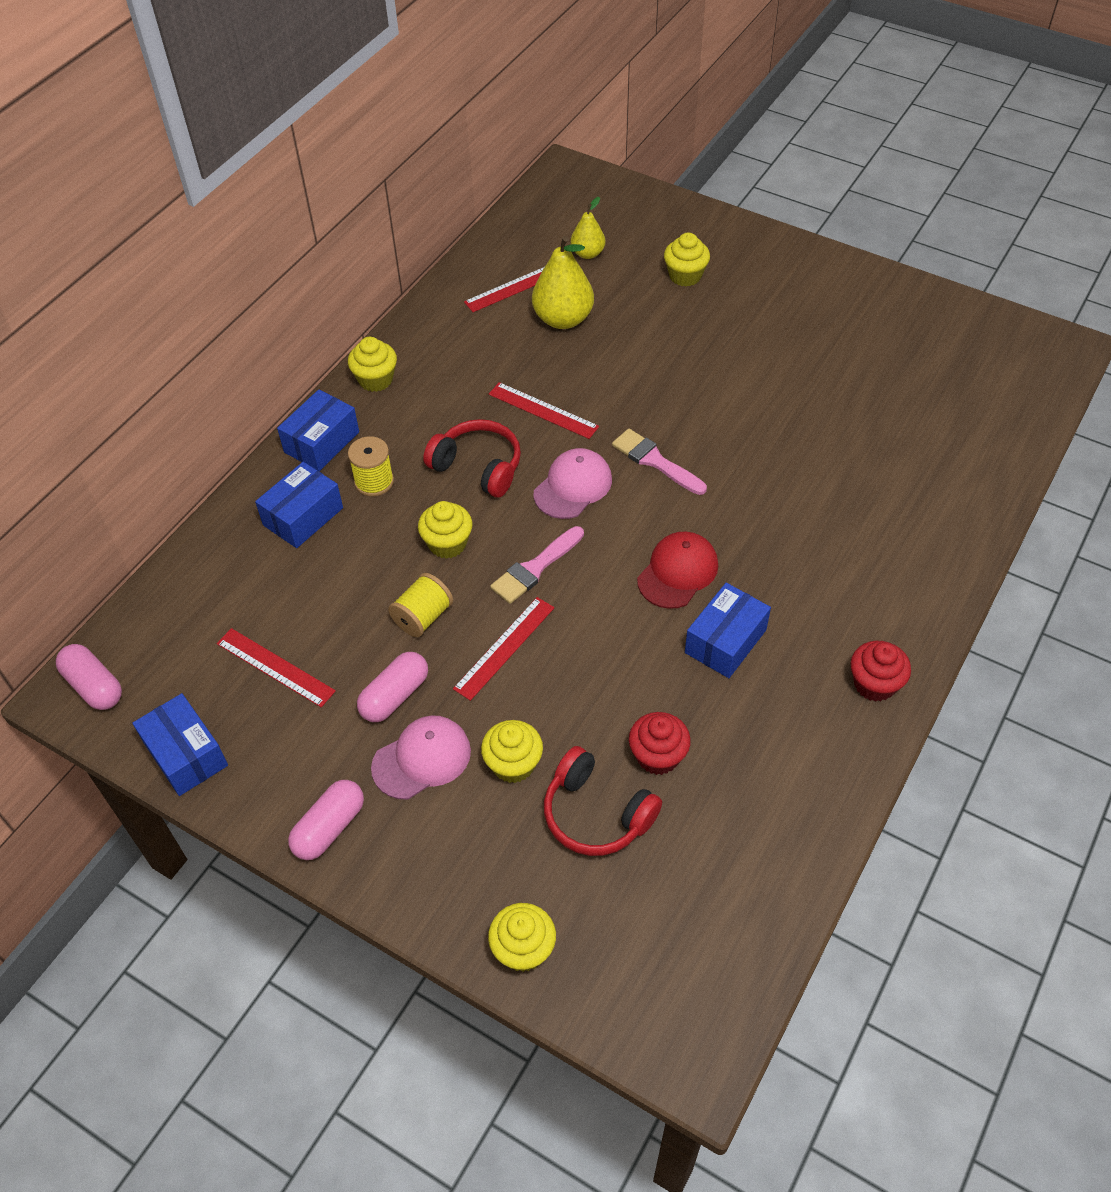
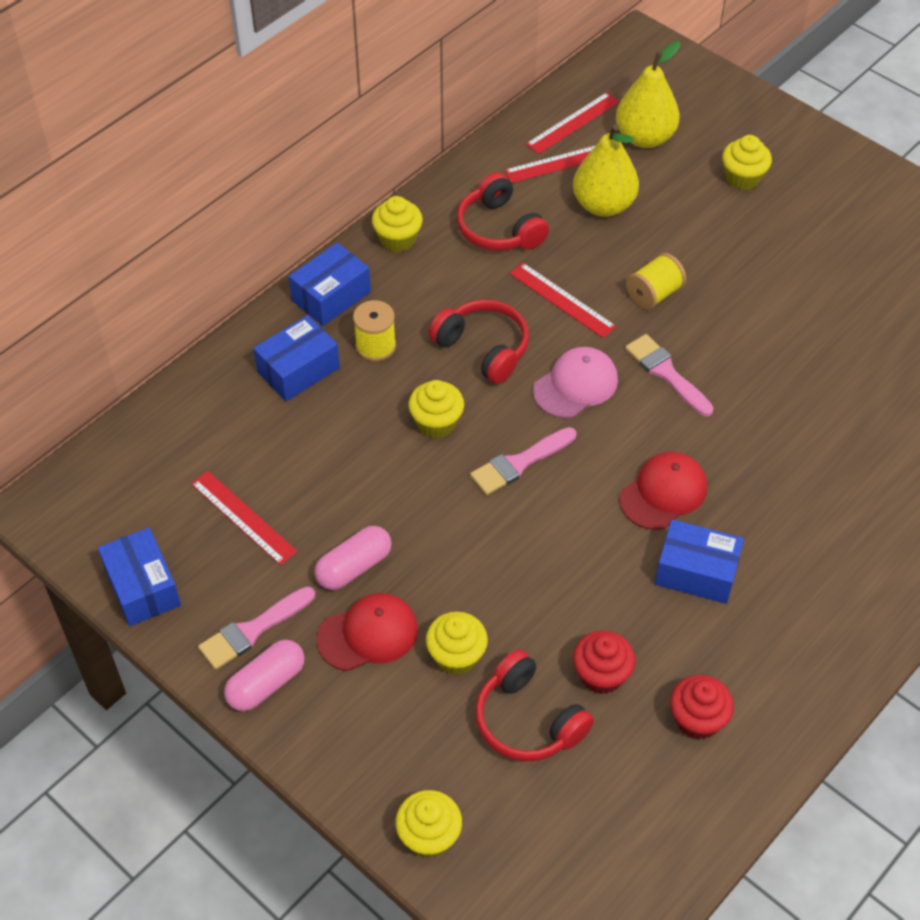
camera: 10 degrees right, 0 degrees up
(94, 686) = (67, 504): pink capsule -> none
(306, 776) = (253, 630): none -> pink brush
(422, 759) = (368, 634): pink cap -> red cap
(423, 617) = (397, 493): yellow spool -> yellow spool (654, 294)
(470, 355) = (499, 229): none -> red headphones
(504, 647) = (471, 538): red ruler -> red ruler (573, 123)
(587, 253) = (645, 138): yellow pear -> yellow pear, size x1.69
(725, 641) = (696, 572): blue box -> blue box turned 60 degrees clockwise
(874, 684) = (839, 644): red cupcake -> red cupcake (697, 720)

